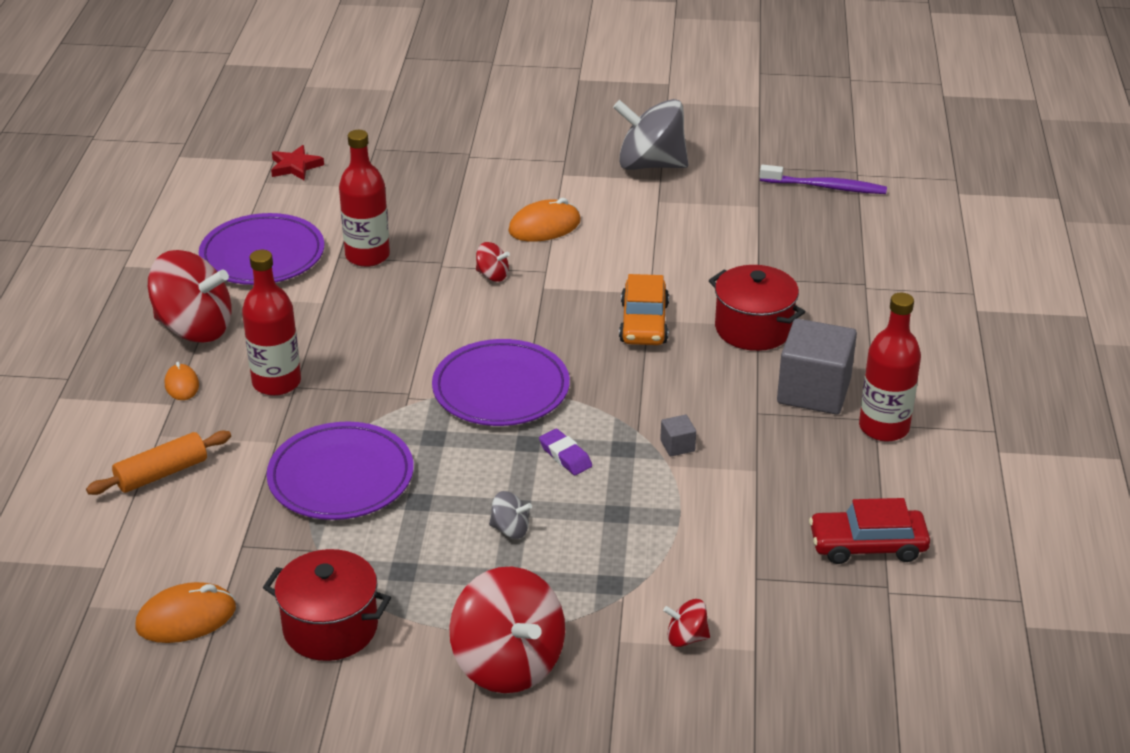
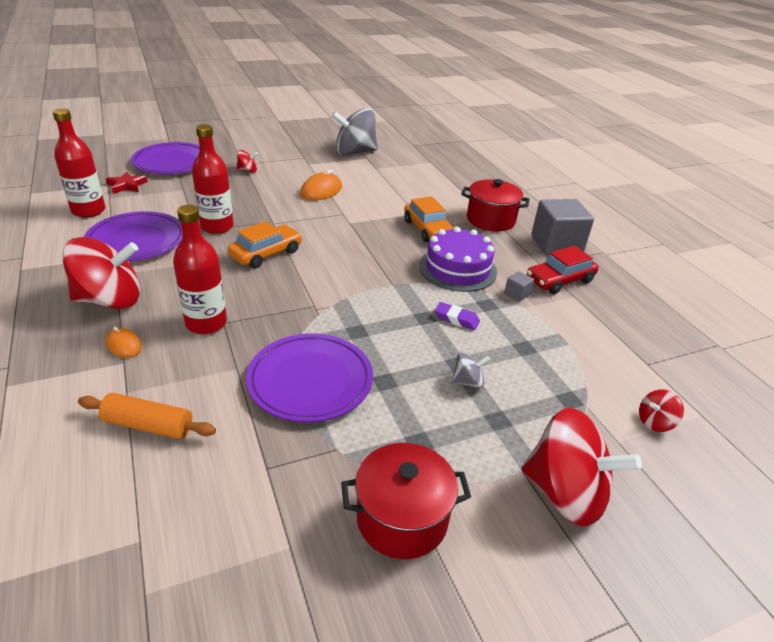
camera: 30 degrees left, 0 degrees up
(162, 473) = (148, 425): orange rolling pin -> orange rolling pin turned 75 degrees clockwise
(186, 618) = (260, 564): orange mouse -> none
(401, 309) = (266, 253): none -> orange car
(492, 275) = (311, 222): red spinning top -> red spinning top (247, 171)
(501, 389) = (376, 287): purple plate -> purple plate (172, 162)
(631, 391) = (457, 269): none -> purple cake
(825, 187) = (455, 149): purple toothbrush -> none
(867, 545) = (680, 323): red car -> red car (559, 280)
(883, 427) = (611, 255): red bottle -> red bottle (89, 211)

